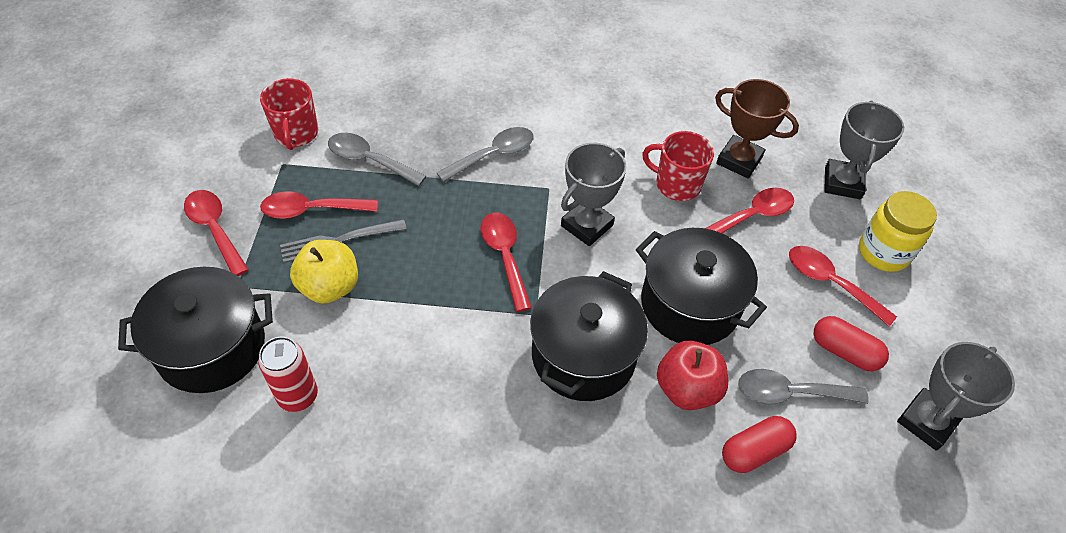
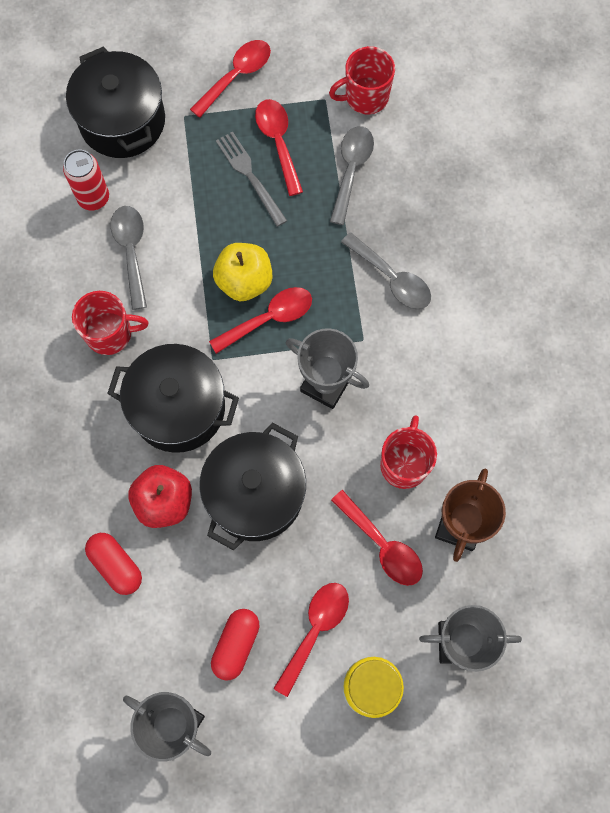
camera: 80 degrees right, 20 degrees up
(330, 287) = (200, 185): yellow apple -> yellow apple (244, 281)
(477, 408) = (110, 333): none -> red mug
(790, 393) = (180, 594): grey spoon -> grey spoon (131, 251)

